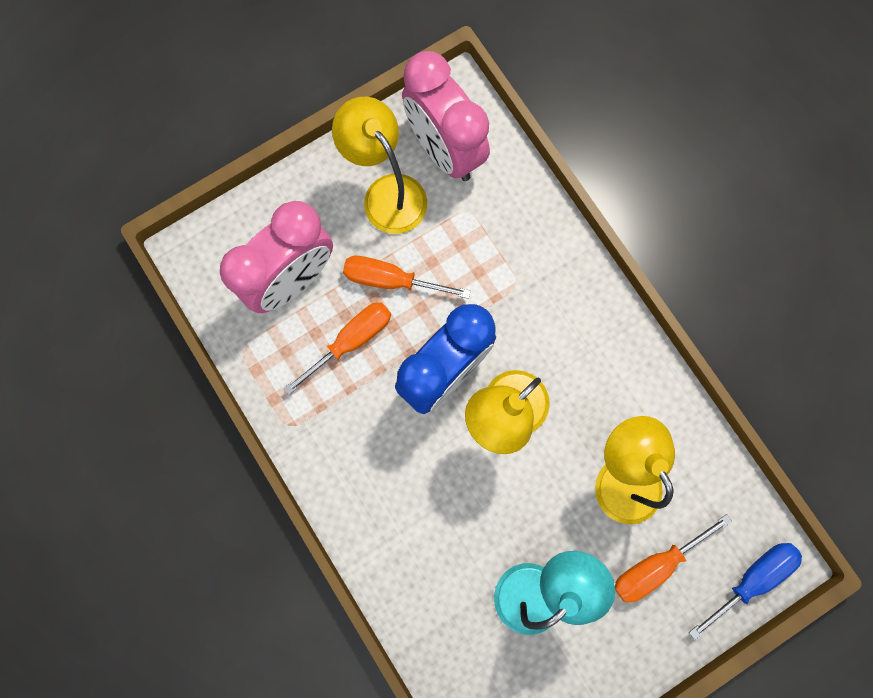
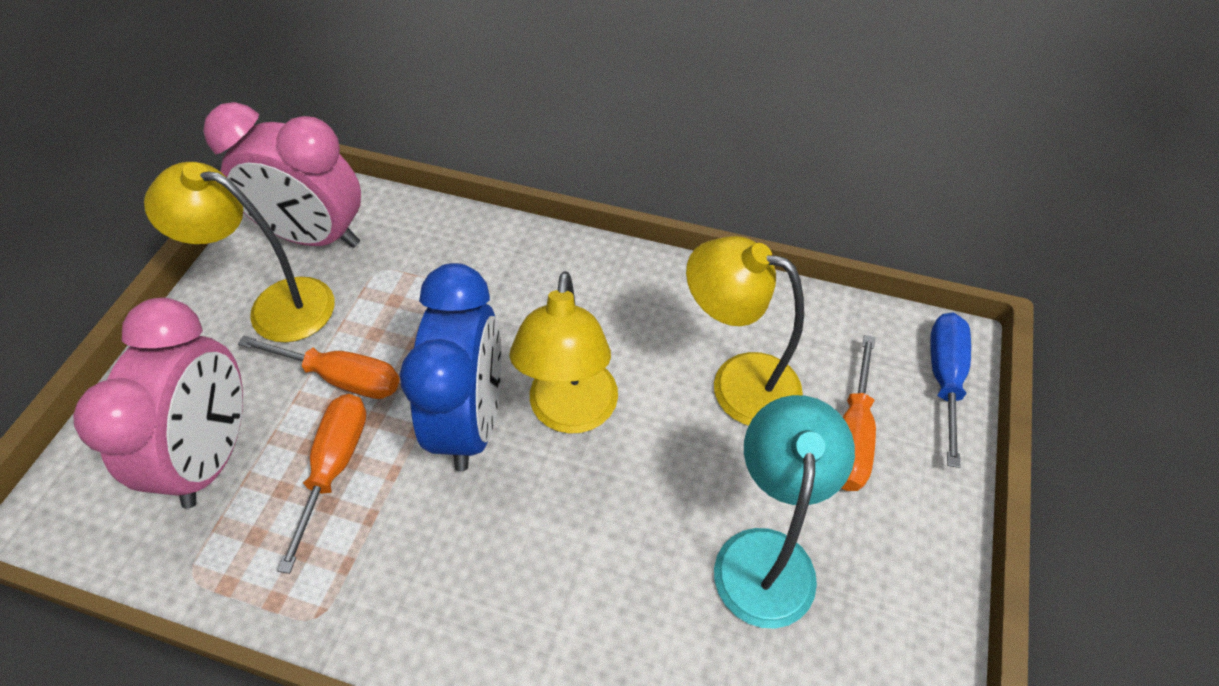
camera: 40 degrees left, 25 degrees down
(392, 280) = (341, 377): orange screwdriver -> orange screwdriver turned 135 degrees counterclockwise

